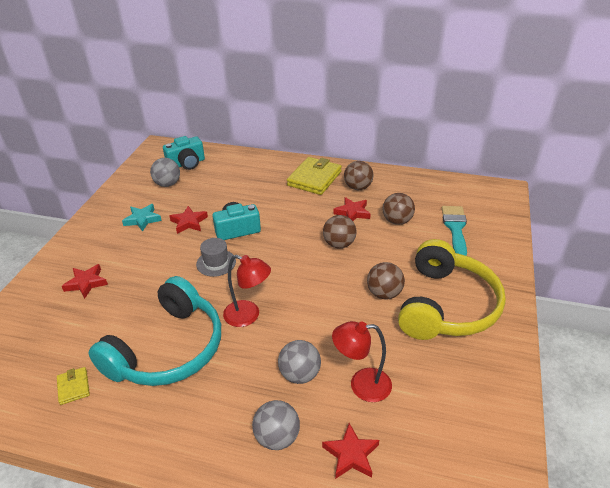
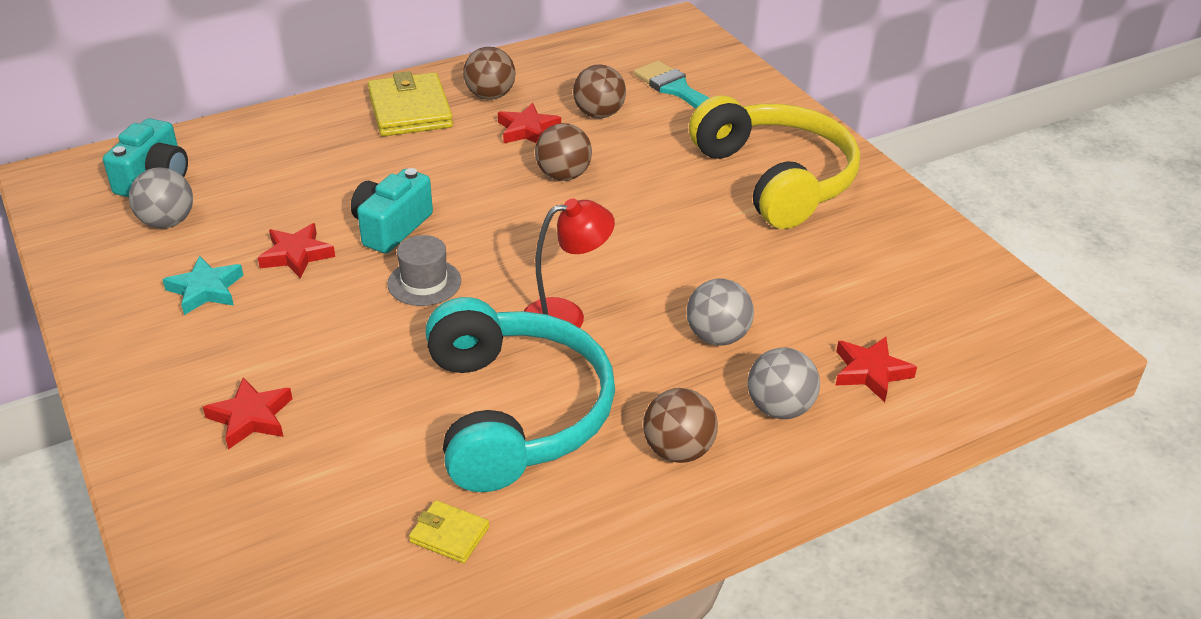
camera: 45 degrees left, 0 degrees up
(361, 385) = (795, 305): red lamp -> none
(384, 293) = (694, 202): brown ball -> brown ball (678, 450)

